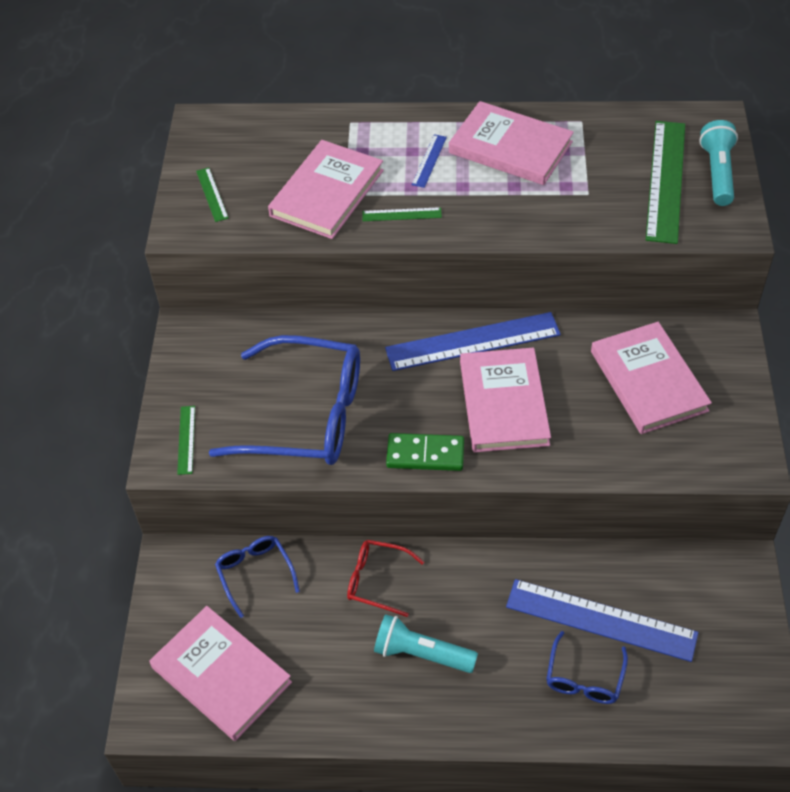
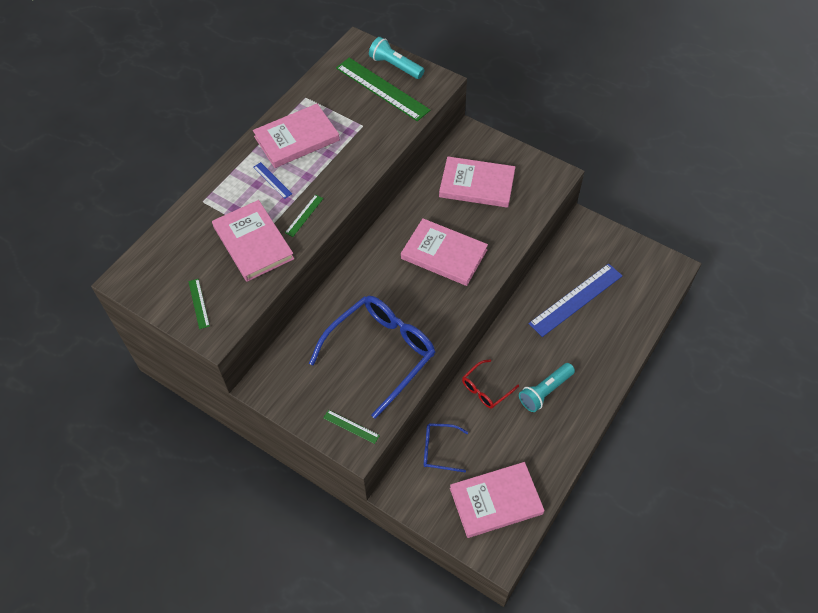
camera: 60 degrees left, 5 degrees up
(212, 194) = (199, 303): green ruler -> green ruler turned 60 degrees clockwise
(425, 454) = (452, 309): green domino -> none
(473, 342) = (390, 245): blue ruler -> none
(584, 678) = (604, 326): blue glasses -> none

